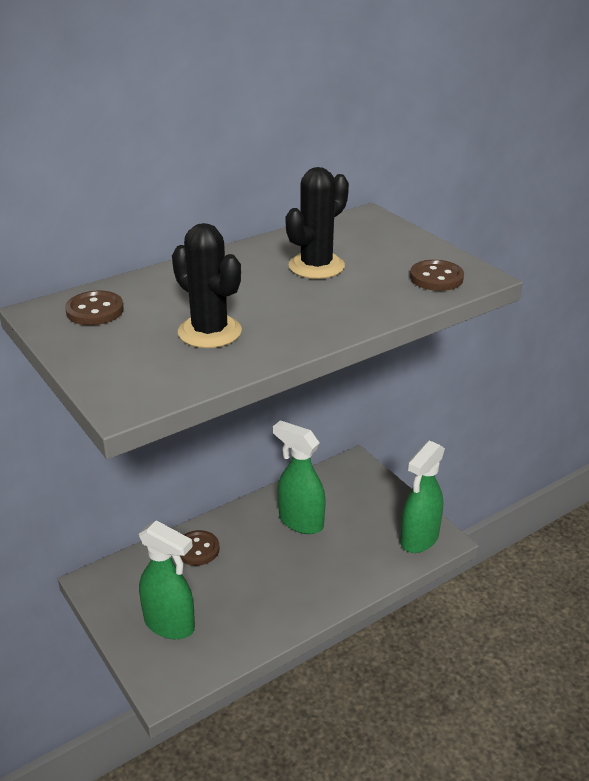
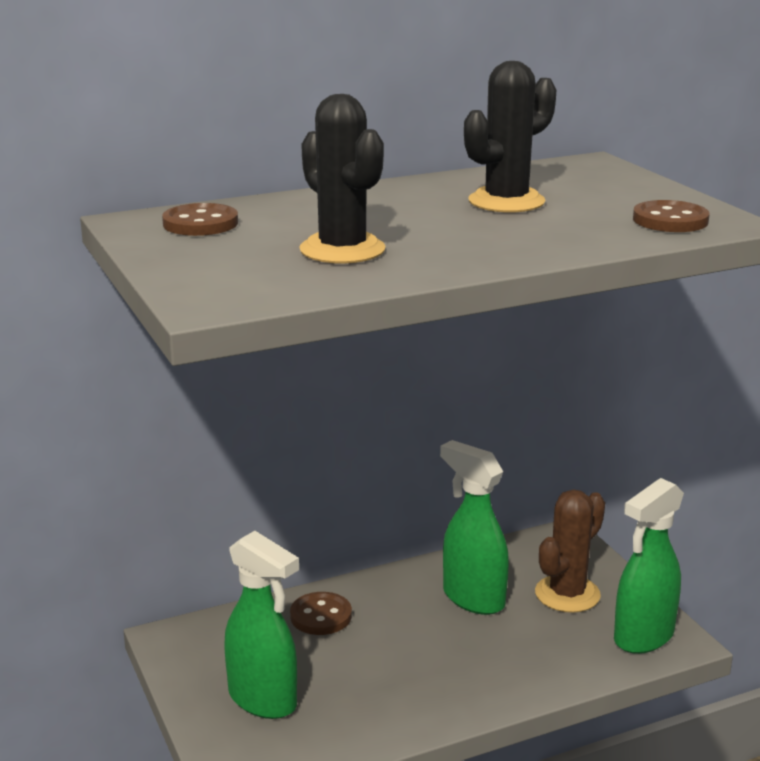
camera: 10 degrees right, 10 degrees down
(363, 510) = (567, 594): none -> brown cactus

